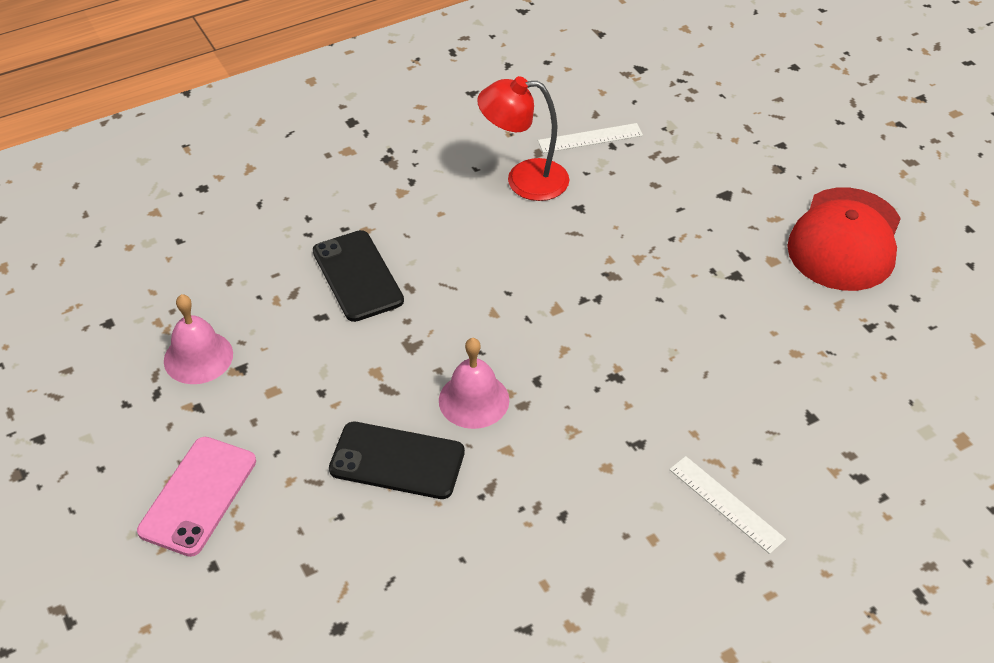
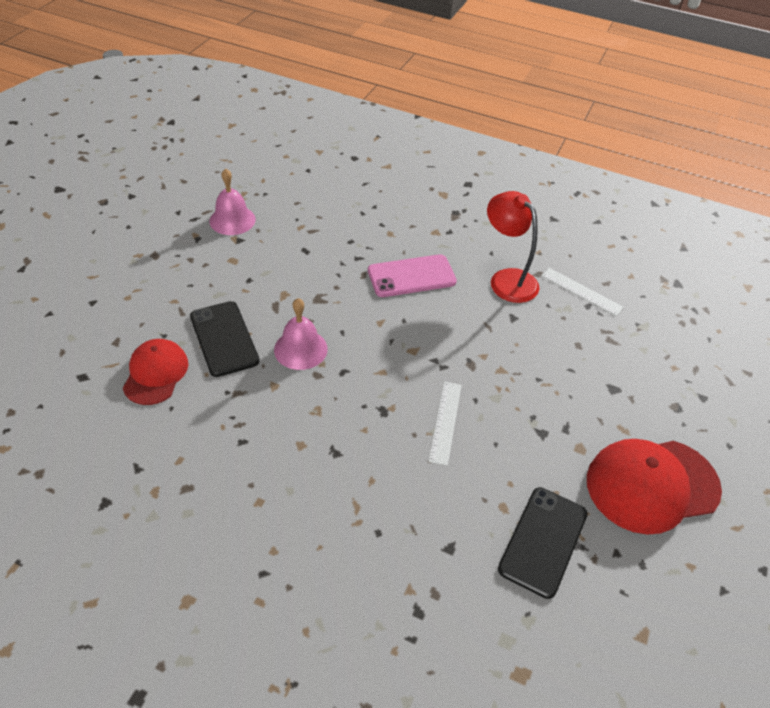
camera: 50 degrees right, 0 degrees up
(198, 496) = (136, 271): pink phone -> pink phone (411, 276)
(357, 276) = (350, 248): black phone -> black phone (543, 541)
(396, 551) = (155, 373): none -> red cap
(726, 504) = (322, 531): white ruler -> white ruler (445, 422)

